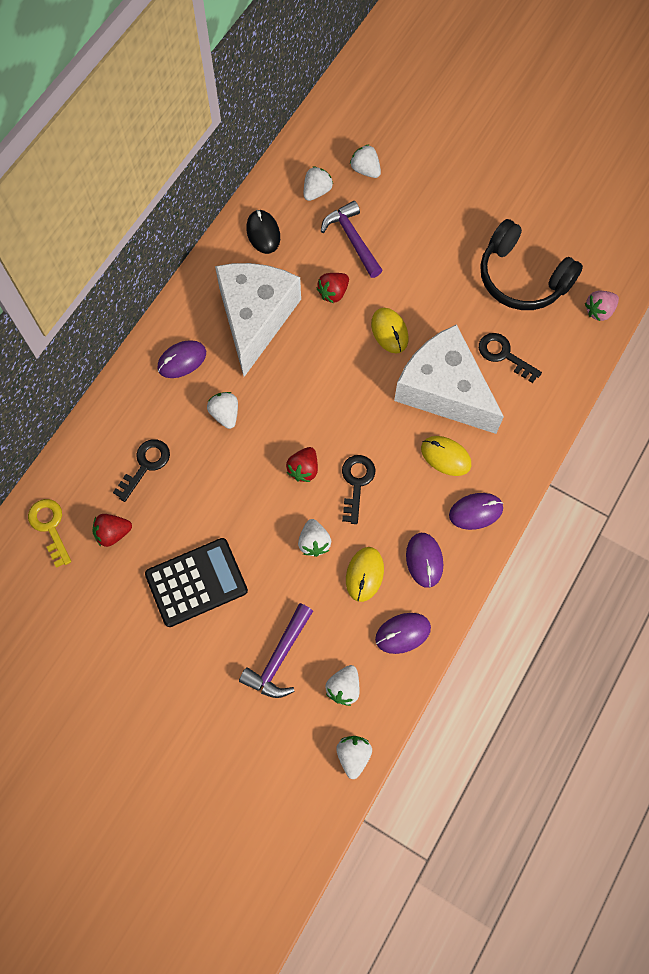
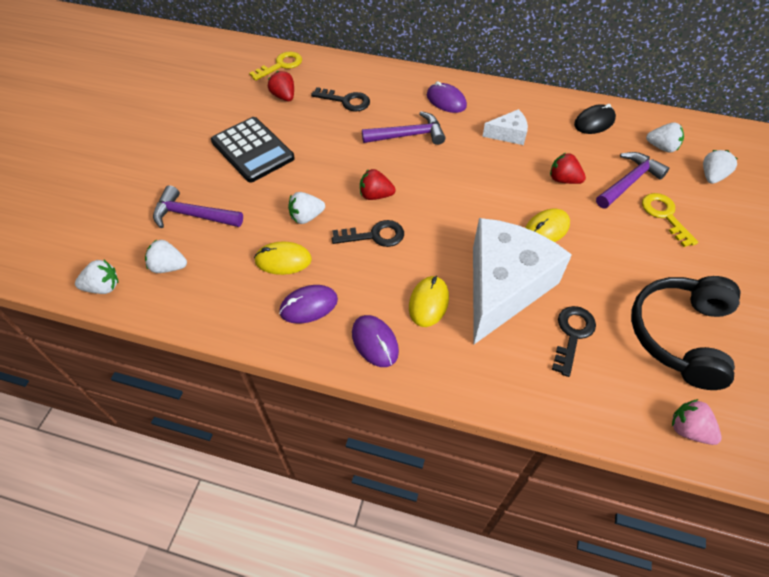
camera: 75 degrees right, 15 degrees down
(225, 414) = (408, 135): white strawberry -> purple hammer
(255, 318) = (508, 134): white cheese -> white cheese, size x0.44
(400, 230) = (664, 215): none -> yellow key
(402, 633) = (228, 302): purple mouse -> none

